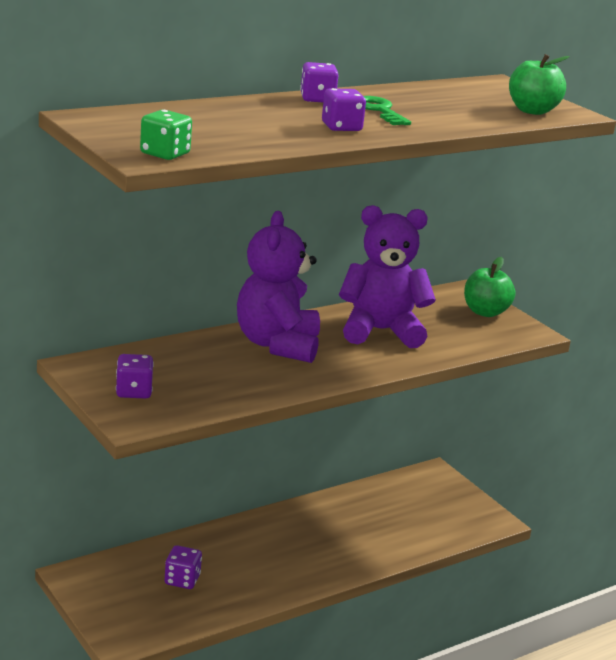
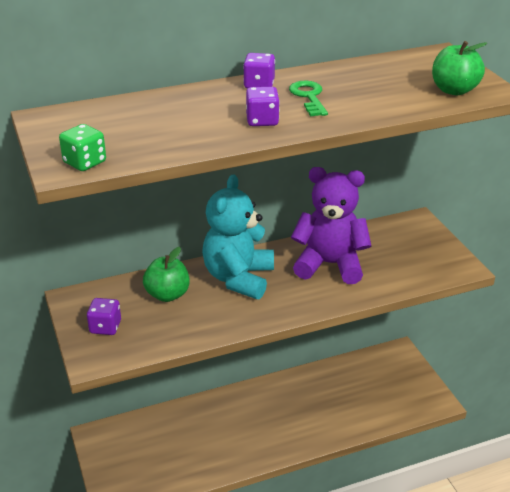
camera: 15 degrees right, 10 degrees up
(182, 580) = (174, 445): purple dice -> none
(277, 344) = (238, 278): purple teddy bear -> turquoise teddy bear
(485, 312) = (427, 244): green apple -> green apple (167, 295)

